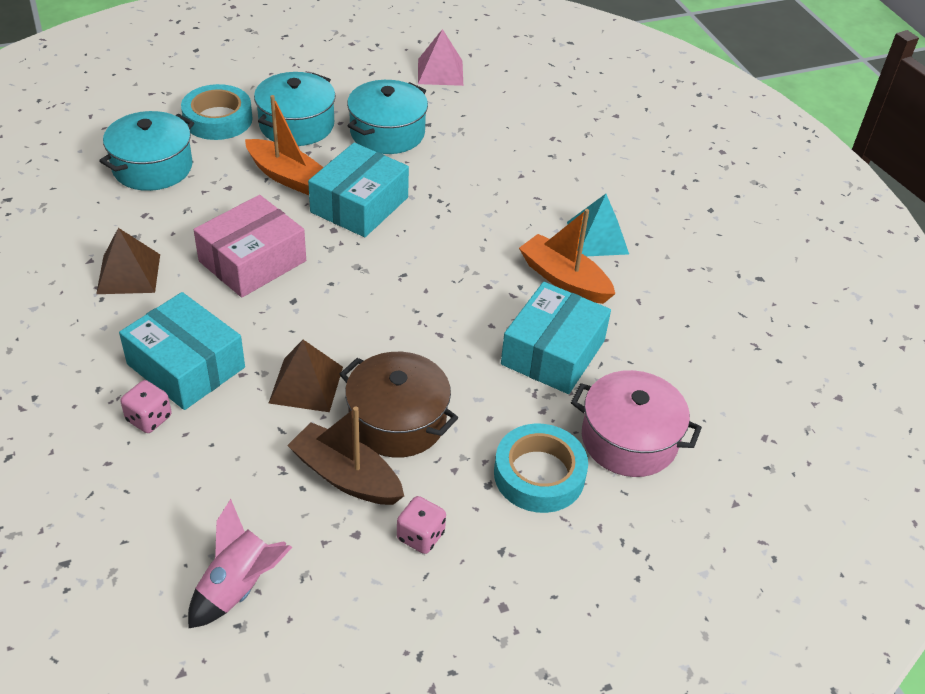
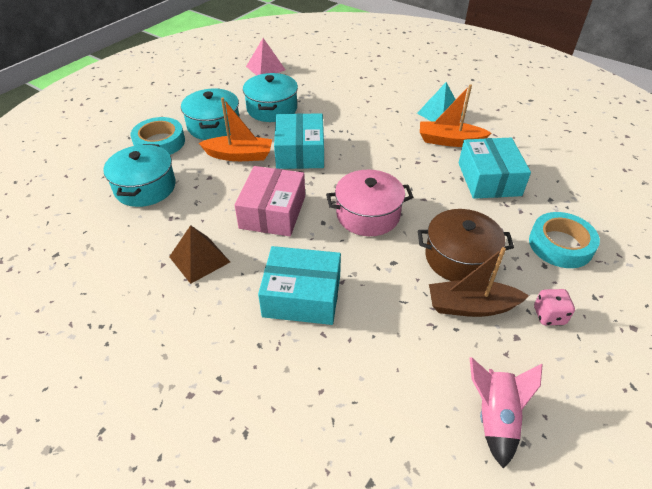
camera: 30 degrees left, 0 degrees up
(149, 418) = (315, 344): pink dice -> none
(306, 384) = (386, 266): brown pyramid -> none
(629, 439) = (575, 203): pink pot -> pink pot (368, 215)

